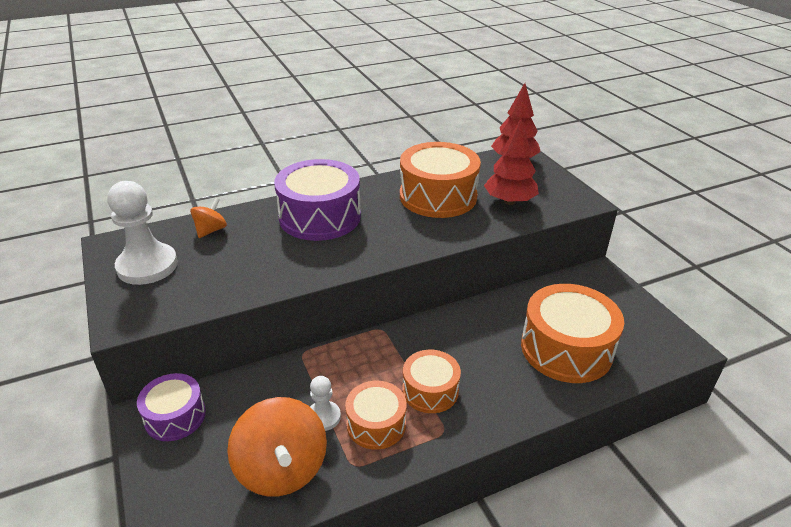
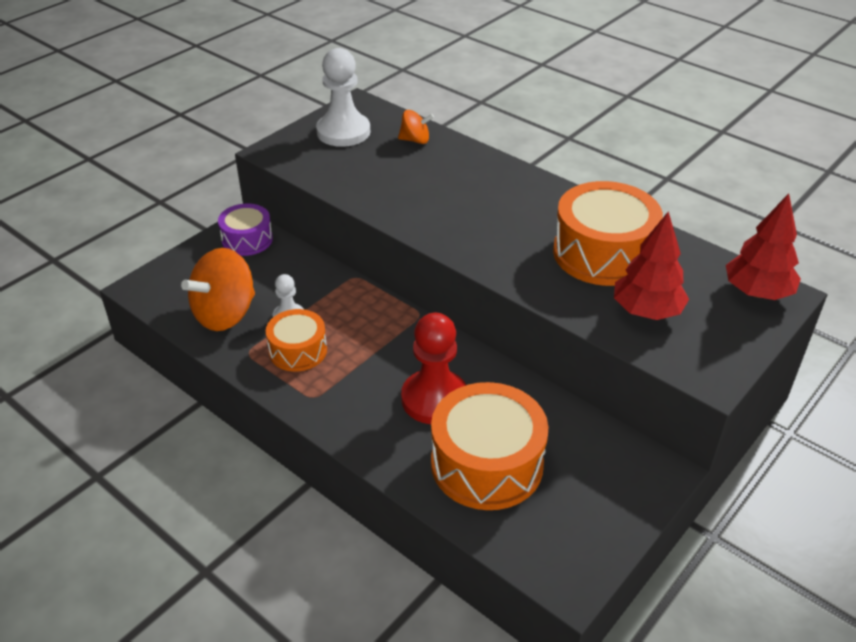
camera: 65 degrees right, 5 degrees up
(320, 217) = (489, 189): purple drum -> none
(430, 390) = (358, 373): orange drum -> none
(486, 354) = (434, 399): none -> red pawn

